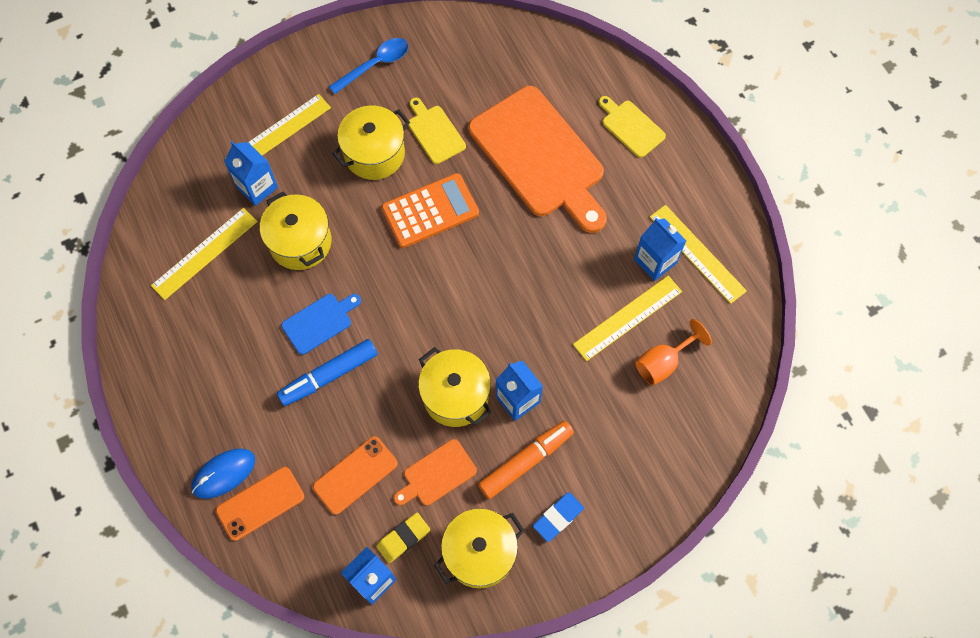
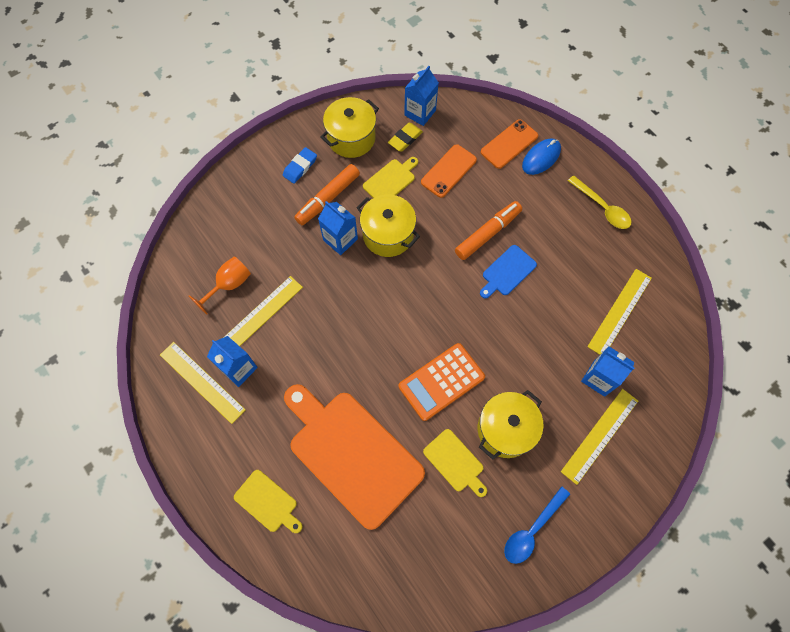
camera: 170 degrees right, 0 degrees up
(171, 386) = (602, 208): none -> yellow spoon
(300, 242) = (544, 334): yellow pot -> none
(329, 375) = (488, 233): blue marker -> orange marker
(437, 474) = (391, 180): orange cutting board -> yellow cutting board

